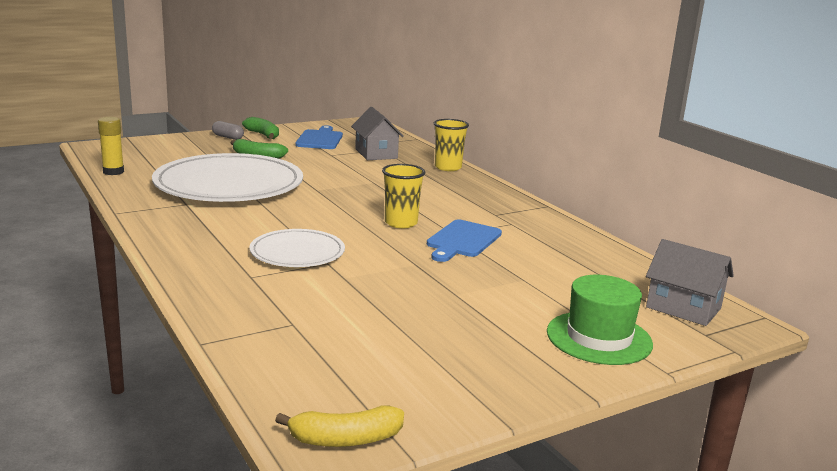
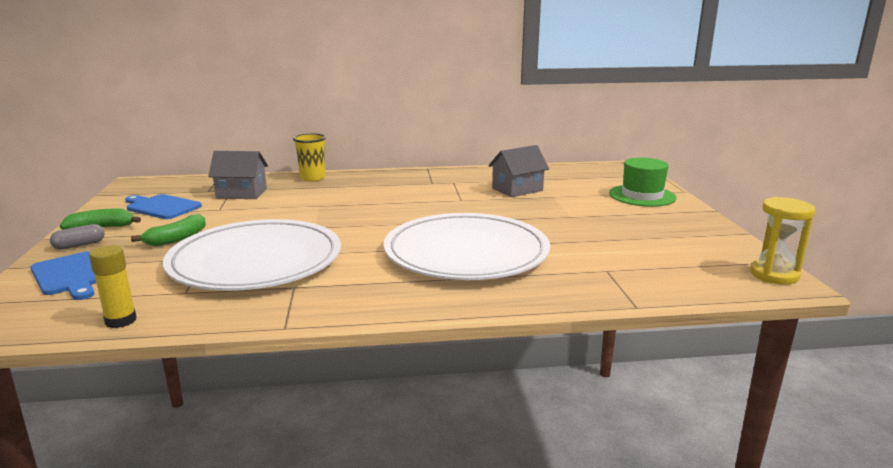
camera: 65 degrees left, 0 degrees up
(297, 252) = (466, 252): white plate -> white plate, size x1.89
(345, 440) = (774, 275): yellow banana -> yellow hourglass
(401, 223) = (427, 211): yellow cup -> none
(462, 240) = (476, 199): blue cutting board -> blue cutting board (70, 275)
(683, 308) = (606, 172): grey house -> grey house (517, 189)

